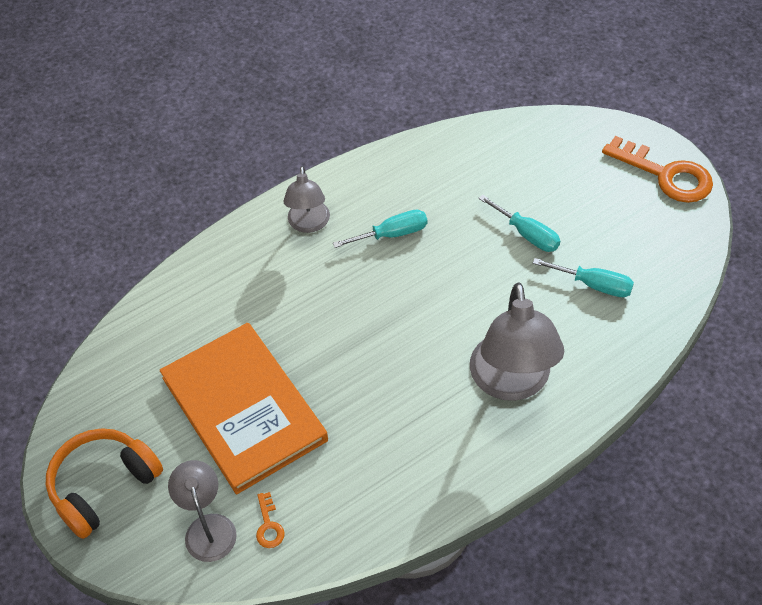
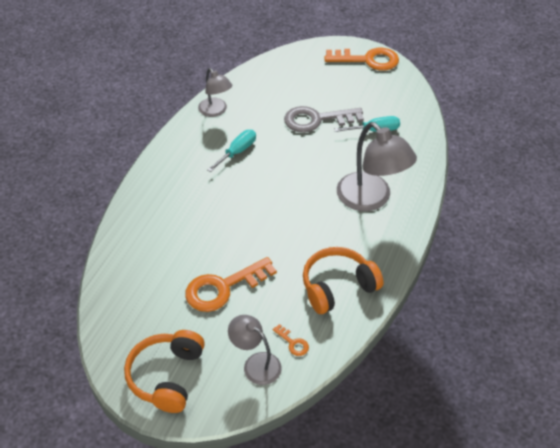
camera: 35 degrees left, 5 degrees down
(243, 409) = (223, 287): orange book -> orange key
(308, 224) = (180, 167): grey lamp -> grey lamp (216, 111)
(377, 481) = (338, 287): none -> orange headphones
(527, 234) = (317, 120): turquoise screwdriver -> grey key

